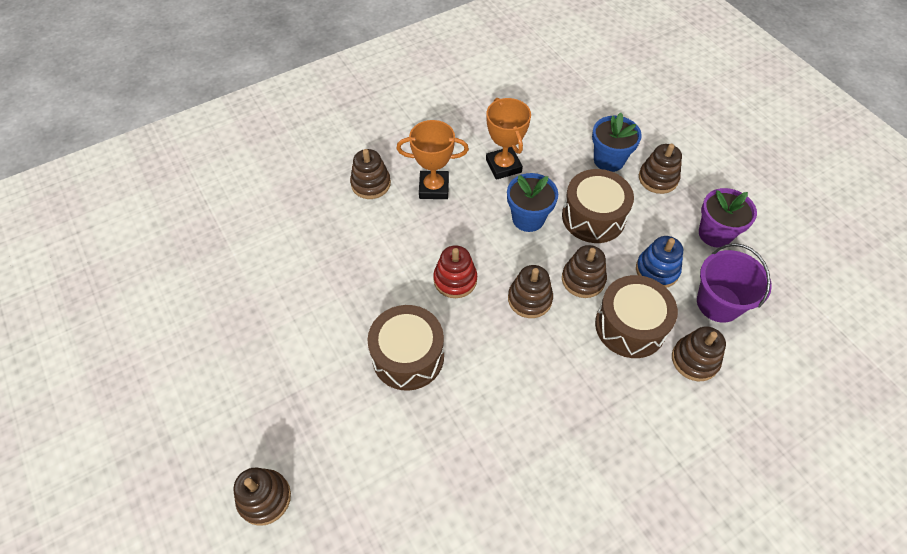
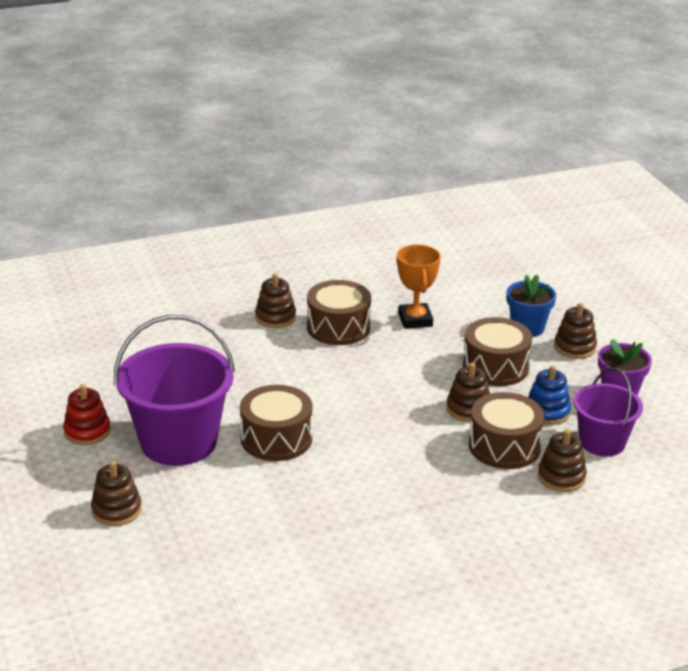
camera: 10 degrees right, 25 degrees down
(310, 380) = (178, 442): none -> purple bucket
(434, 188) = (338, 327): orange trophy -> brown drum
(455, 280) = (339, 393): red stacking toy -> red stacking toy (87, 431)
(528, 218) = (427, 360): blue flower pot -> none
(529, 299) = (409, 416): brown stacking toy -> none

